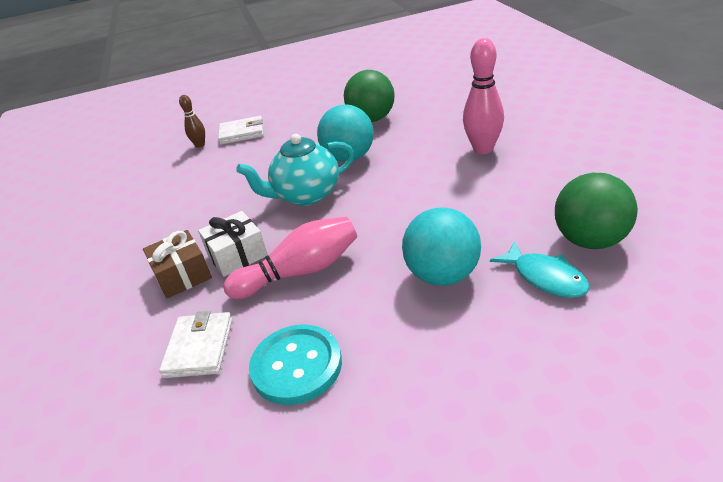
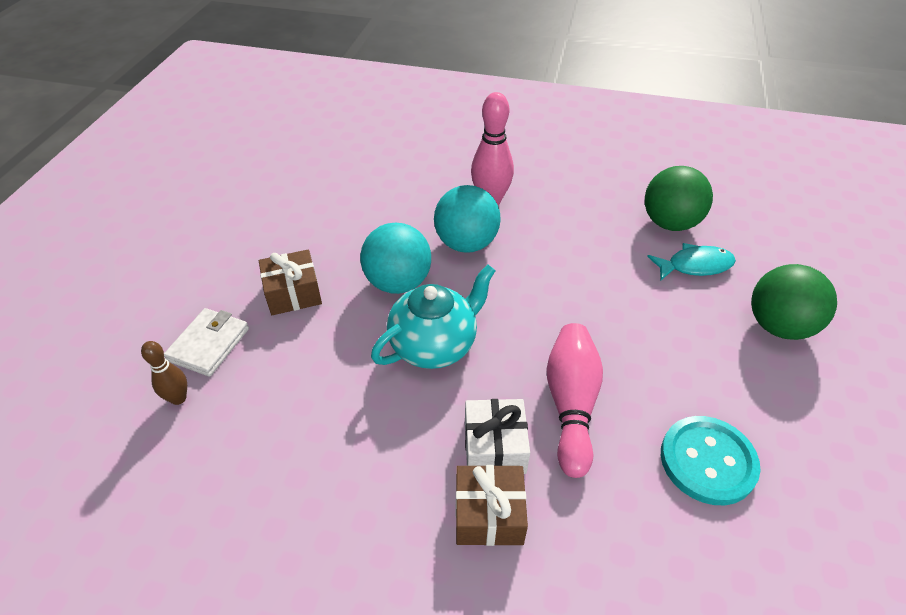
camera: 65 degrees left, 10 degrees up
(199, 348) = (634, 536): white wallet -> none
(303, 133) = (293, 293): none -> brown gift
(306, 195) = (434, 345): turquoise teapot -> turquoise teapot turned 135 degrees counterclockwise
(372, 119) = (338, 232): green ball -> green ball (778, 326)
(442, 275) = (651, 314): turquoise ball -> turquoise ball (466, 243)

